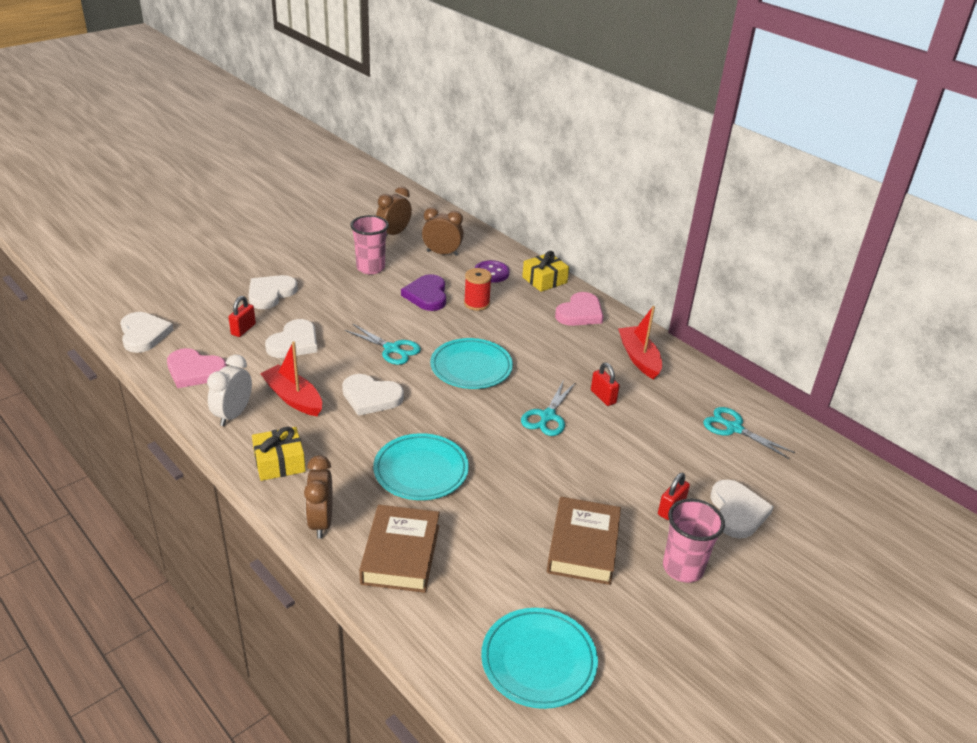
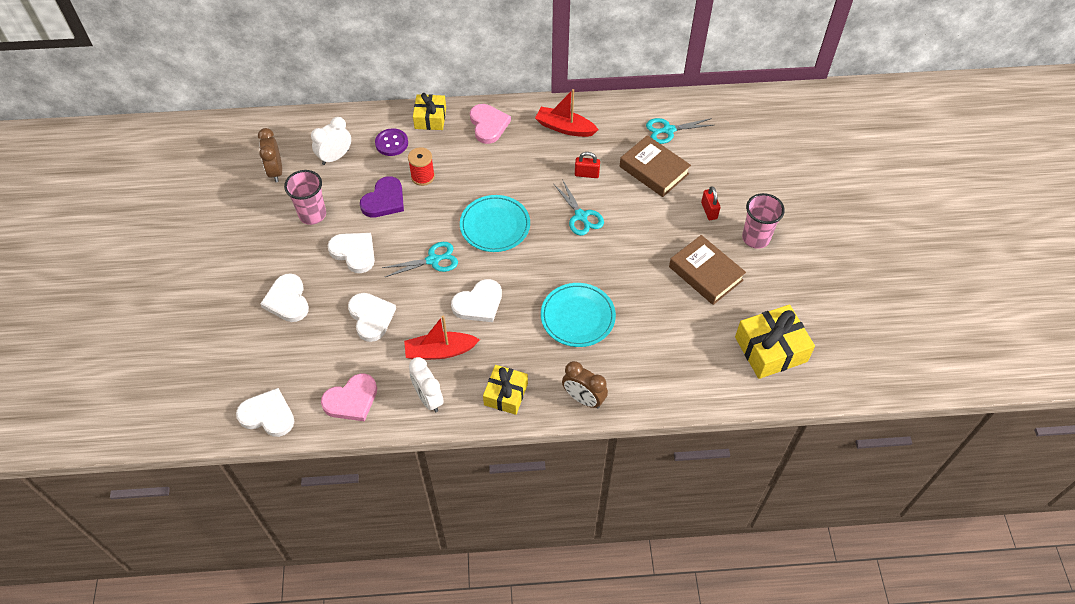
camera: 50 degrees left, 20 degrees up
(243, 329) = (323, 342): red padlock -> none
(401, 554) = (644, 370): brown book -> brown book (654, 170)
(427, 295) = (384, 200): purple heart -> purple heart turned 90 degrees counterclockwise
(442, 253) = (335, 157): brown clock -> white clock
(538, 660) = (771, 349): turquoise plate -> yellow gift
(737, 512) = (734, 181): white heart -> white heart (354, 253)

